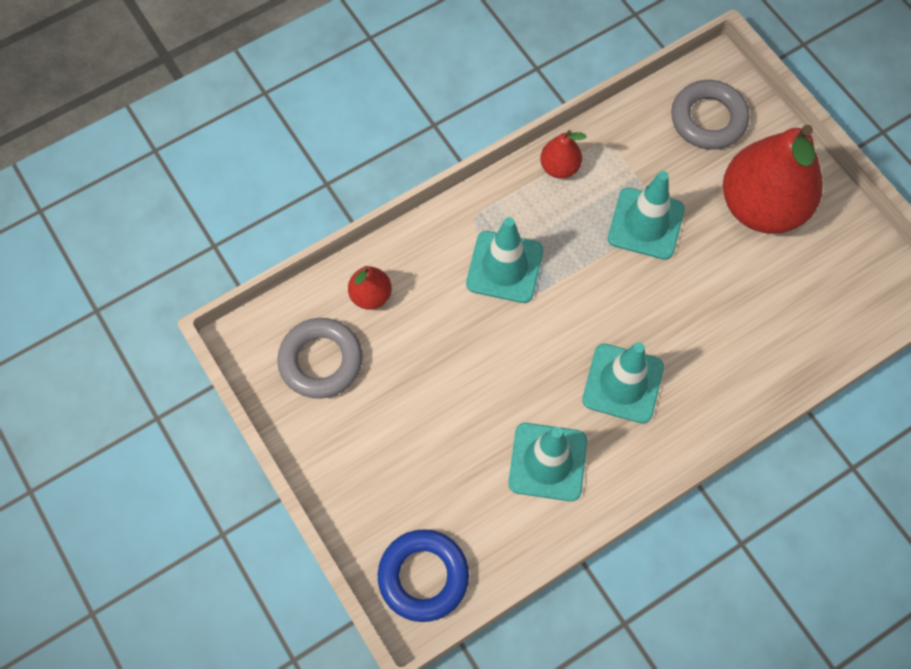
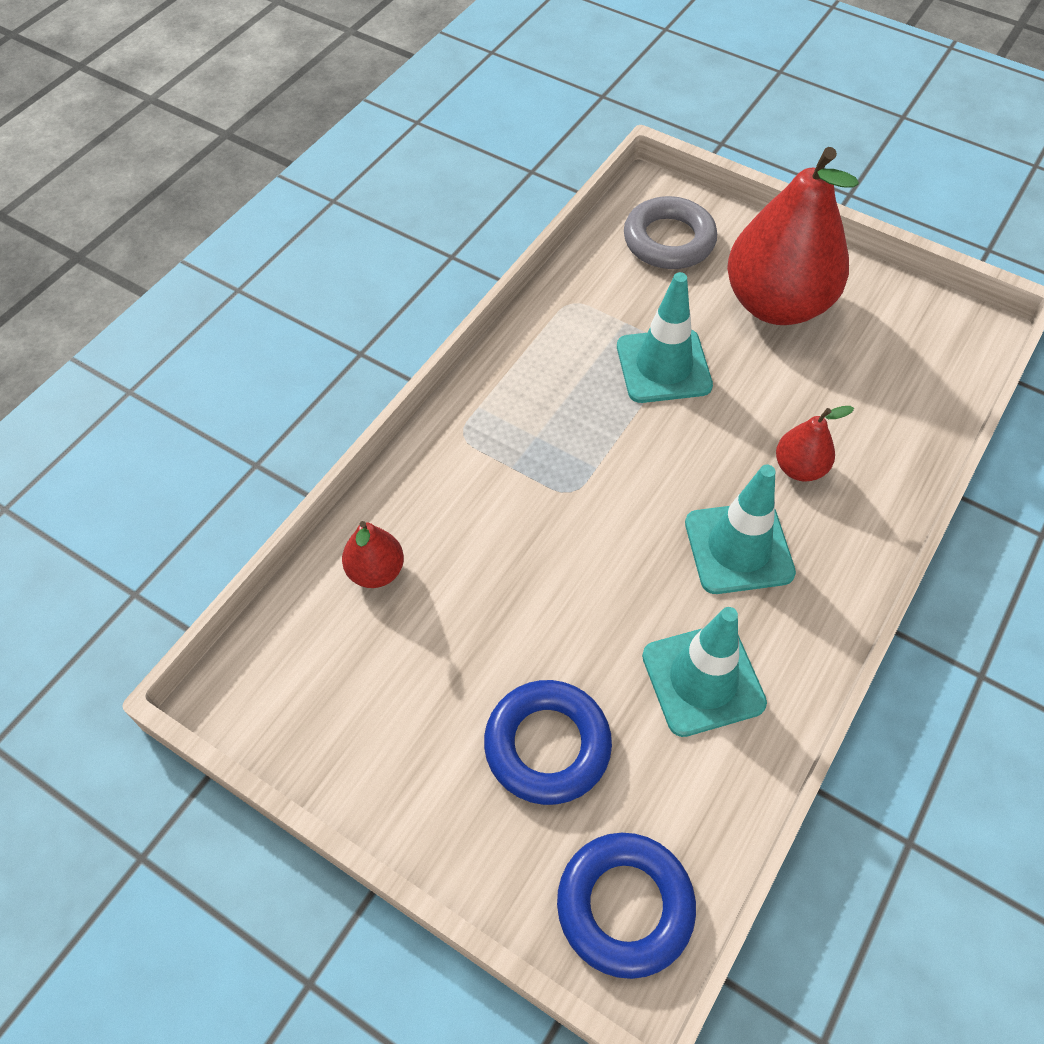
camera: 25 degrees left, 10 degrees down
(321, 361) = (347, 679): grey ring -> none
(425, 459) = (547, 745): none -> blue ring
(504, 267) = (527, 473): turquoise traffic cone -> none
(559, 167) = (533, 344): red pear -> red pear (799, 468)

